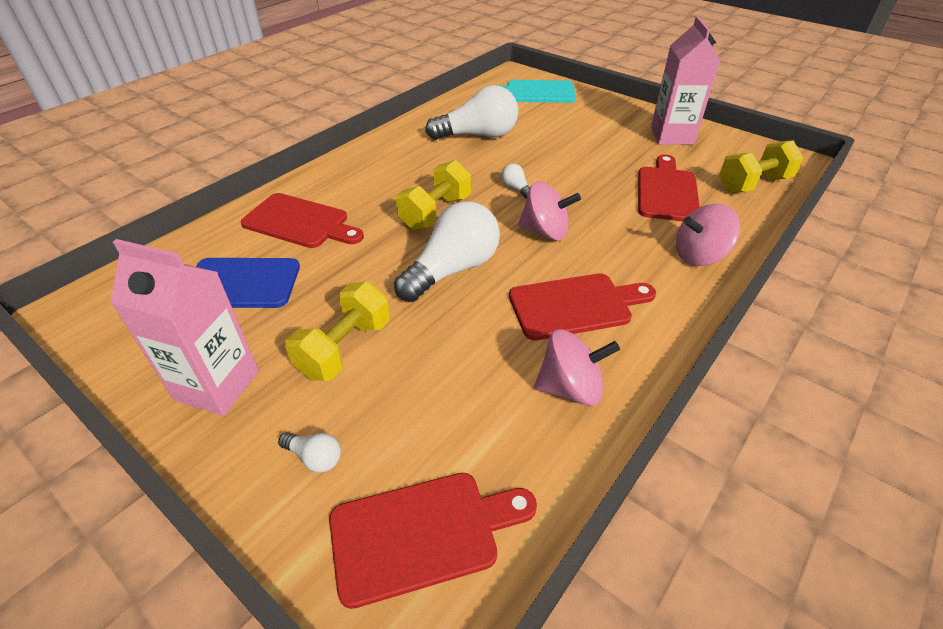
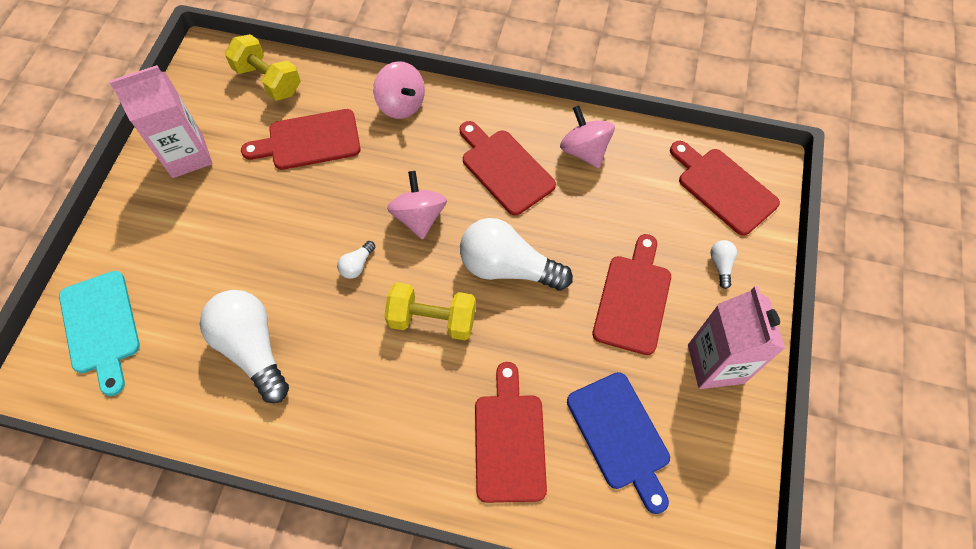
camera: 115 degrees left, 20 degrees up
(345, 348) = (633, 299): yellow dumbbell -> red cutting board

